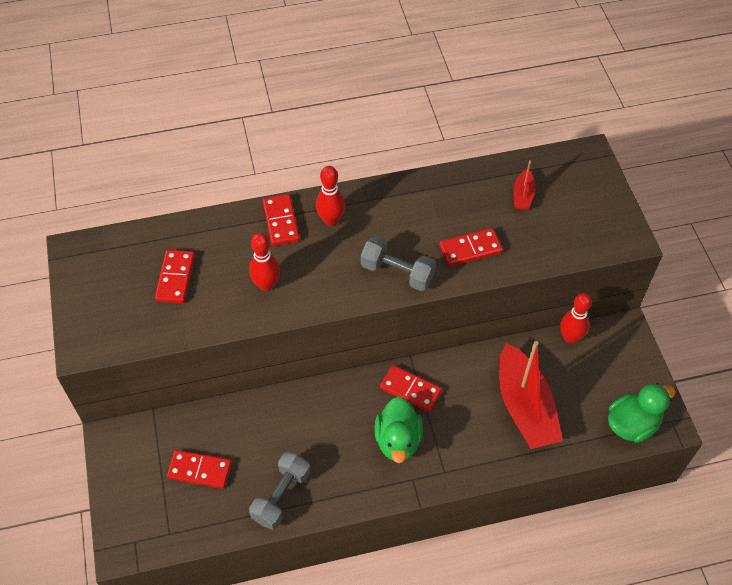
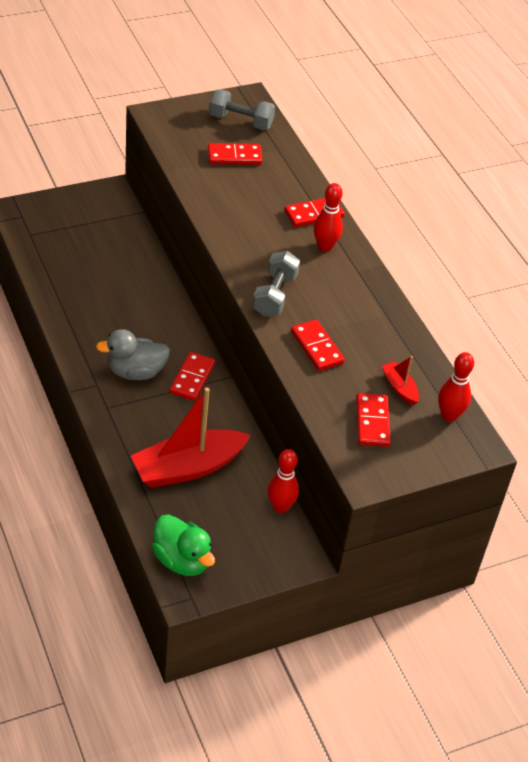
camera: 75 degrees right, 10 degrees down
(199, 470) = (89, 245): red domino -> red domino (372, 422)
(266, 285) = (240, 211): red bowling pin -> red bowling pin (449, 416)
(281, 496) = (70, 298): grey dumbbell -> grey dumbbell (240, 121)
(398, 440) = (135, 372): green duck -> grey duck
(522, 195) = (399, 388): red boat -> red boat turned 60 degrees clockwise

